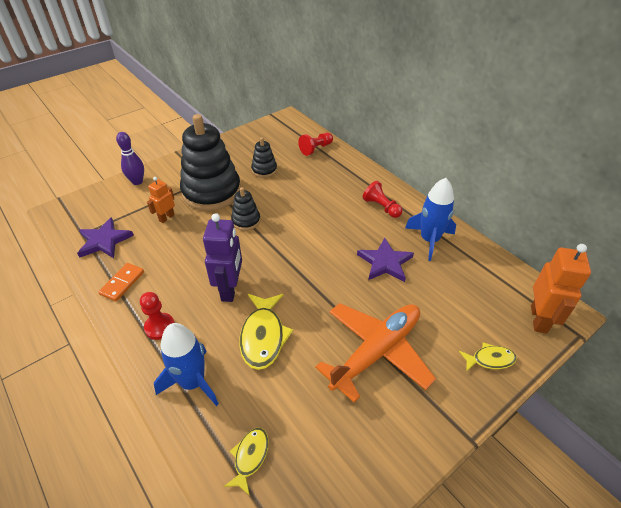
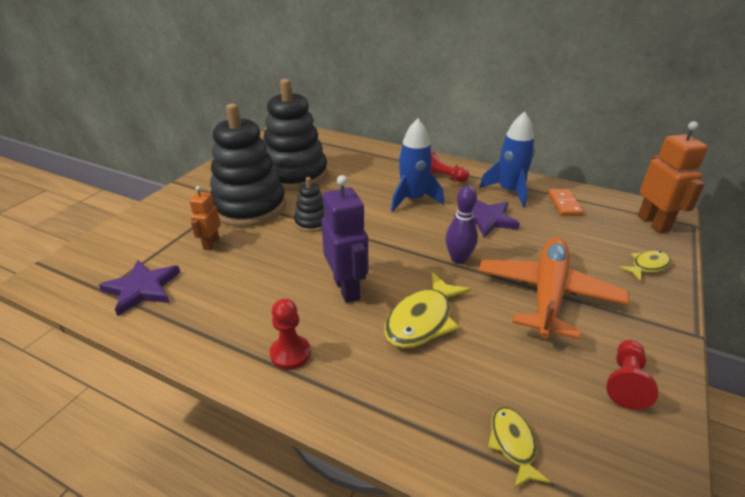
camera: 25 degrees left, 10 degrees down
(122, 283) = (202, 324): orange domino -> orange domino (564, 204)
(137, 181) = (144, 219): purple bowling pin -> purple bowling pin (458, 259)
(193, 382) = (380, 395): blue rocket -> blue rocket (413, 199)
(263, 336) = (422, 320): yellow fish -> yellow fish turned 60 degrees clockwise
(264, 170) = (295, 175): black stacking toy -> black stacking toy, size x2.17
(316, 149) = (336, 147): red pawn -> red pawn (625, 382)

